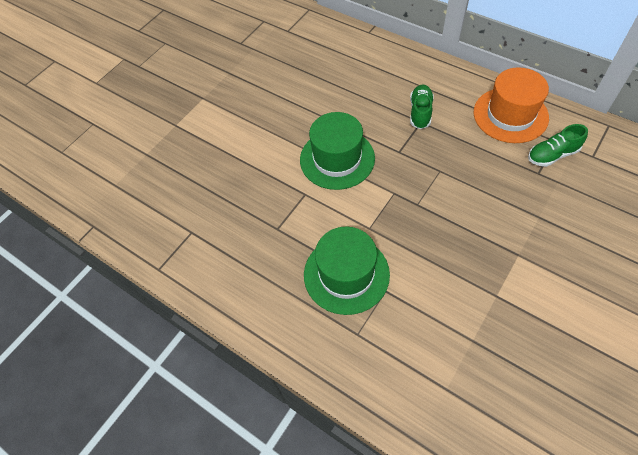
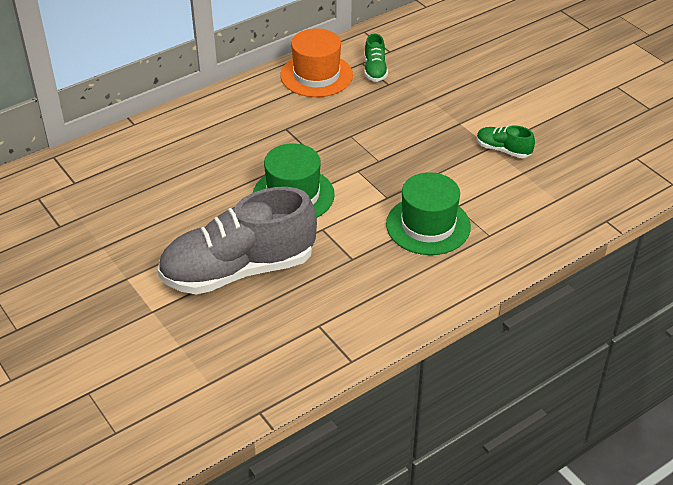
camera: 75 degrees left, 15 degrees down
(234, 157) = (238, 270): none -> grey shoe
(420, 112) = (274, 125): green shoe -> green shoe (503, 150)

